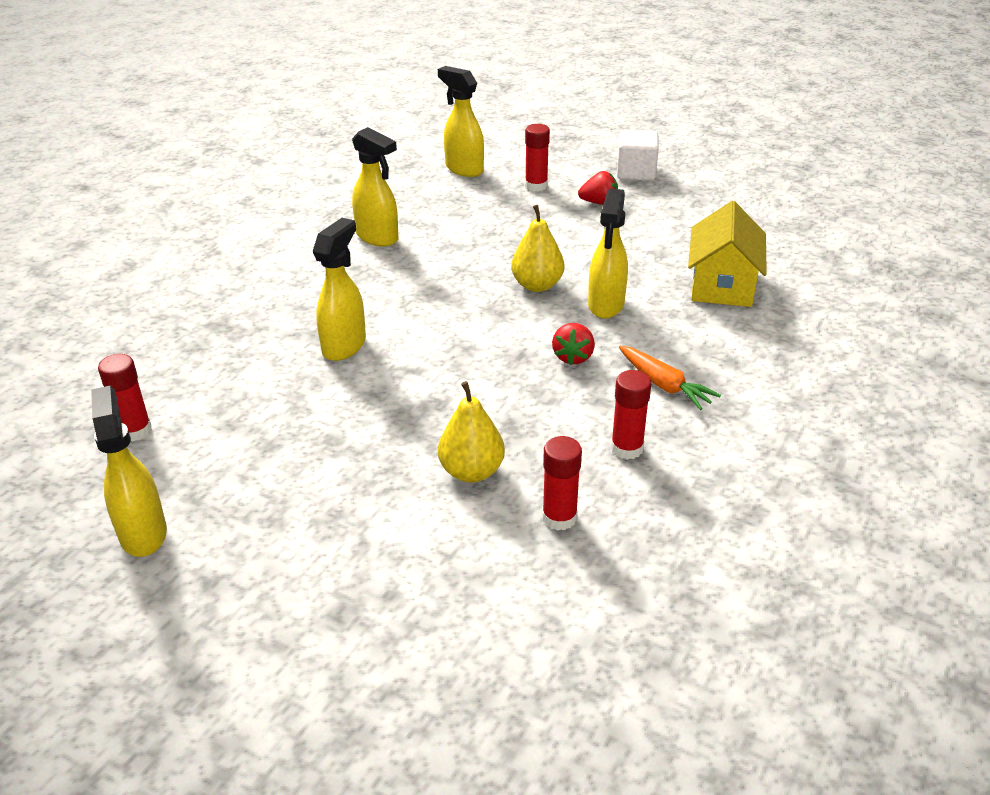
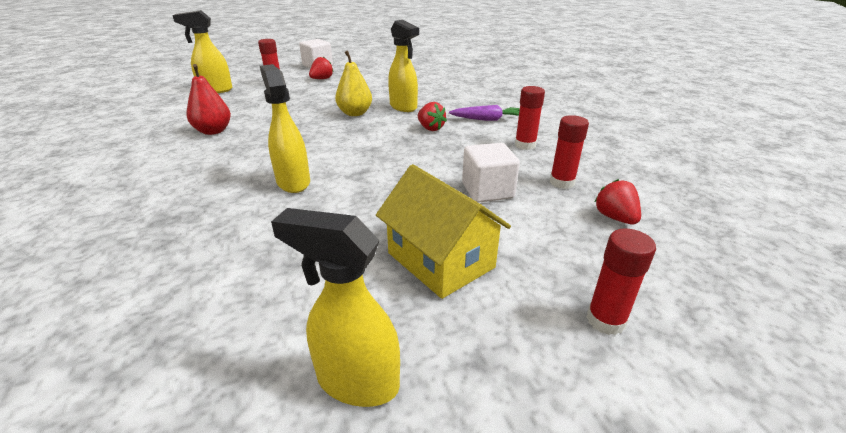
camera: 50 degrees left, 5 degrees down
(135, 431) = (203, 323): red glue stick -> red glue stick (605, 320)
(378, 237) = (213, 131): yellow spray bottle -> red pear
(471, 471) = (487, 191): yellow pear -> white cube
(521, 588) = (615, 218): none -> red strawberry
(664, 385) = (487, 119): orange carrot -> purple carrot
(722, 285) = (435, 84): yellow house -> yellow house (440, 260)

